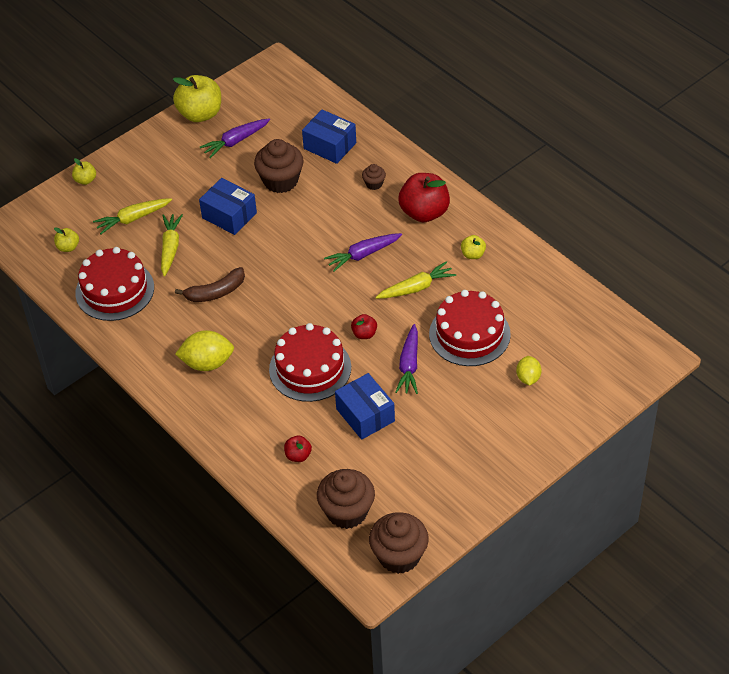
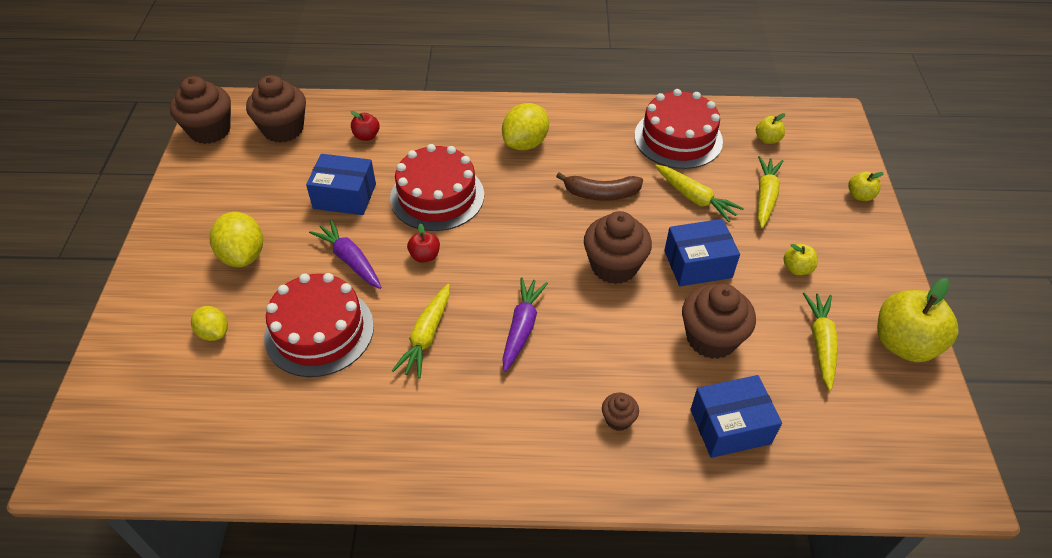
camera: 130 degrees right, 0 degrees up
(215, 292) = (601, 194): brown banana -> brown banana turned 105 degrees counterclockwise
(235, 141) = (821, 343): purple carrot -> yellow carrot
(272, 248) = (614, 266): none -> brown cupcake
(424, 212) = (519, 431): red apple -> none
(468, 419) = (243, 255): none -> yellow lemon
(473, 254) = (406, 423): yellow apple -> yellow apple (797, 269)

